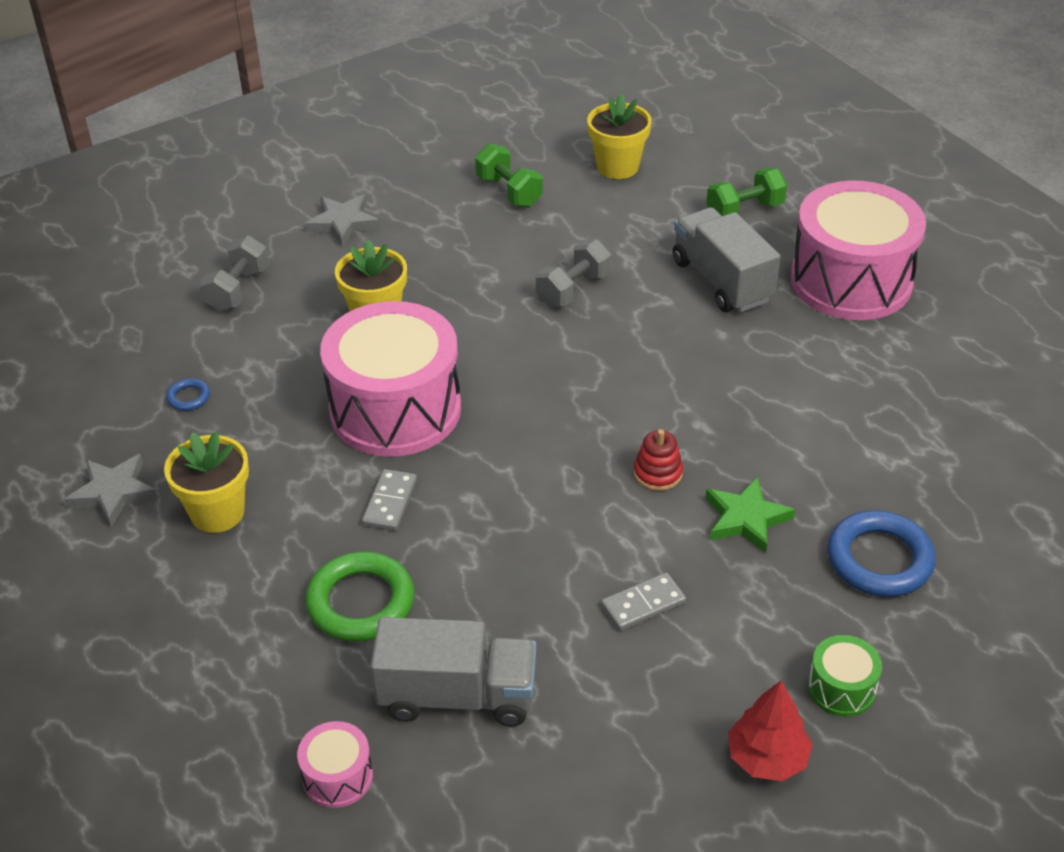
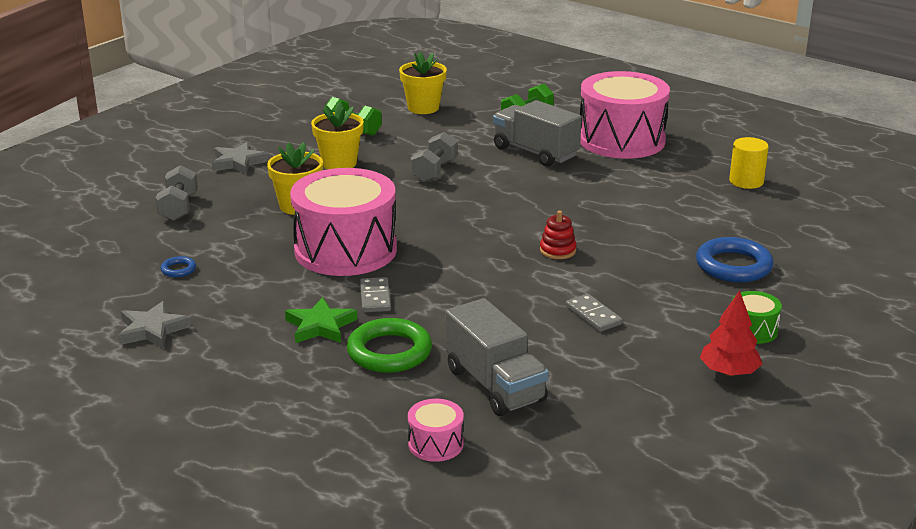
camera: 20 degrees left, 15 degrees down
(217, 512) = (245, 325): yellow flower pot -> yellow flower pot (339, 163)
(457, 696) = (495, 385): grey truck -> grey truck turned 75 degrees clockwise
(643, 604) = (593, 315): grey domino -> grey domino turned 75 degrees counterclockwise
(746, 519) = (633, 262): green star -> green star (320, 326)
(985, 399) = (746, 181): none -> yellow cylinder

